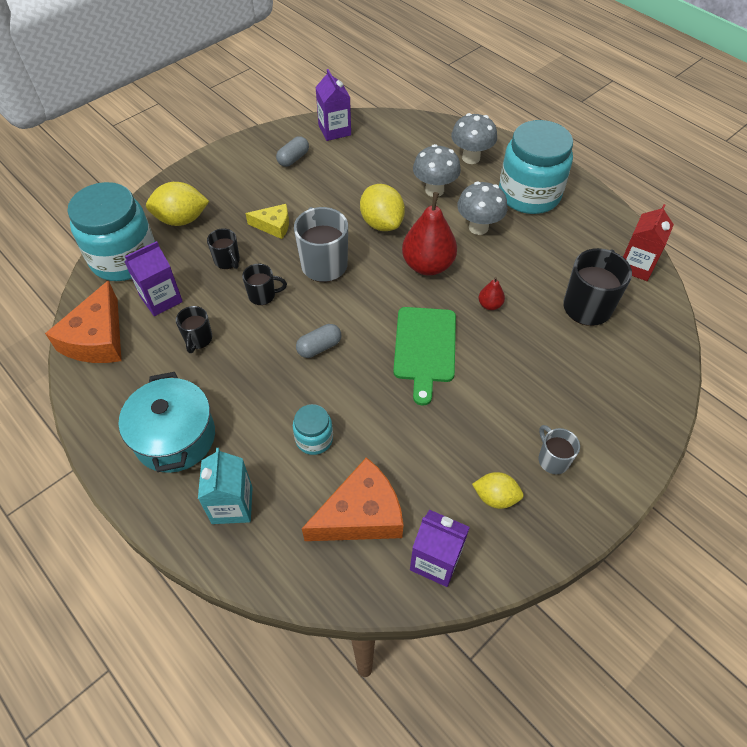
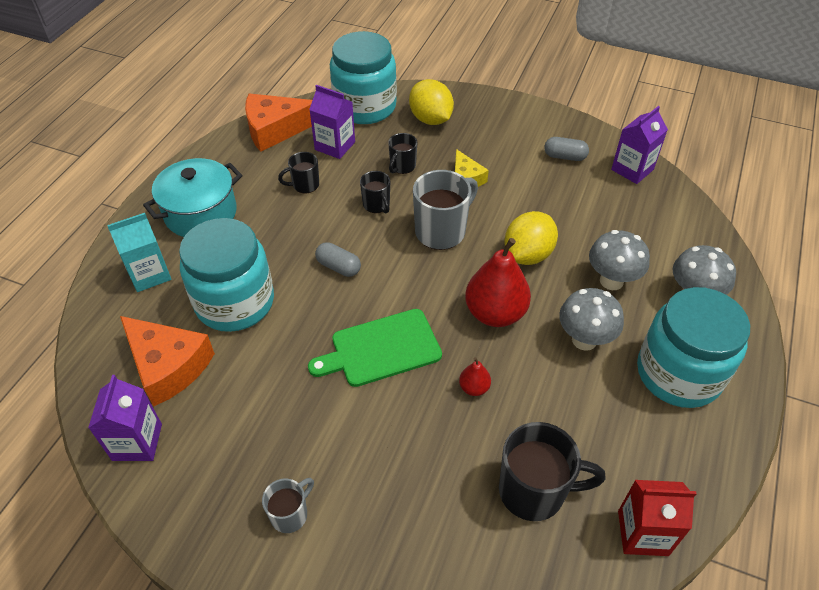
camera: 65 degrees right, 5 degrees down
(314, 439) = (235, 302): turquoise jar -> turquoise jar, size x2.13
(495, 497) = (223, 472): yellow lemon -> none

